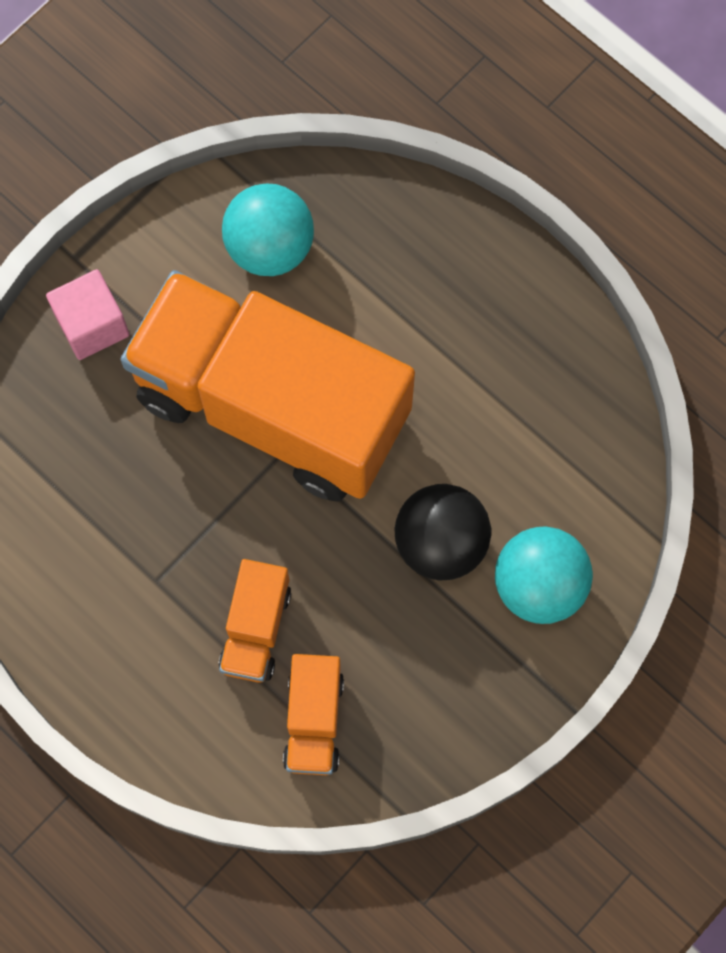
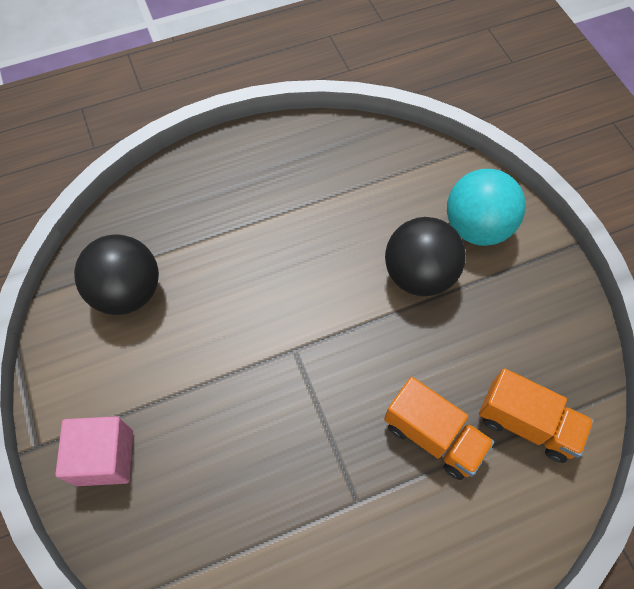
camera: 65 degrees left, 10 degrees down
(270, 248) = (128, 292): turquoise ball -> black ball
(271, 407) = (255, 345): orange truck -> none

